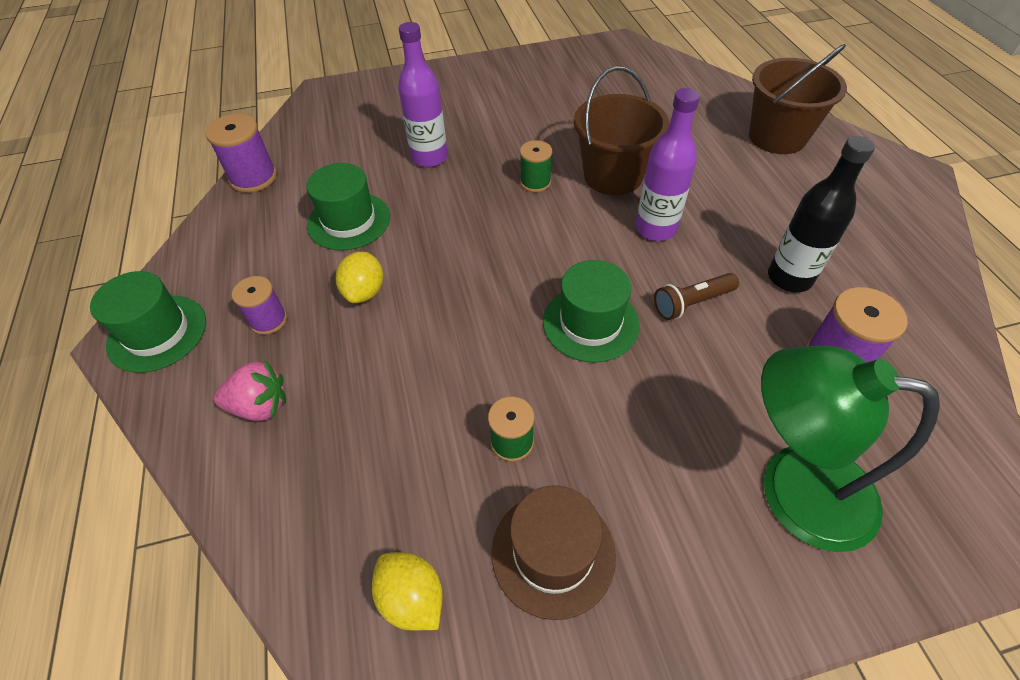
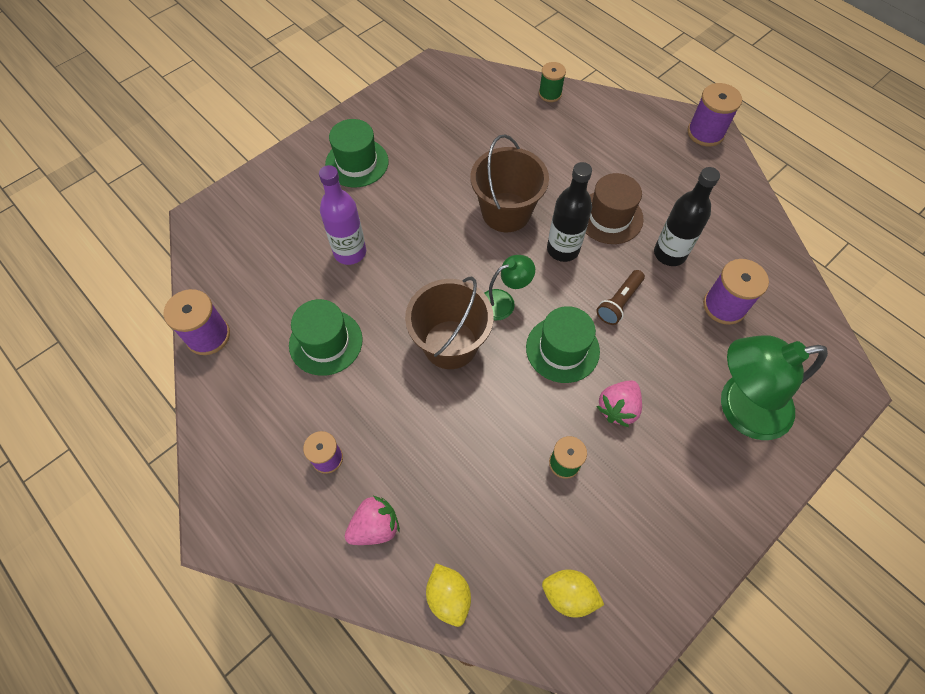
camera: 30 degrees left, 10 degrees up
(157, 333) = (244, 512): green hat -> green hat (357, 163)
(364, 291) = (385, 399): yellow lemon -> yellow lemon (448, 596)
(535, 182) = (451, 242): green spool -> green spool (550, 94)
(553, 553) = (632, 522): brown hat -> brown hat (609, 217)
(554, 253) = (503, 302): none -> green lamp
(619, 412) = (618, 408): none -> pink strawberry
(655, 229) = (563, 249): purple bottle -> black bottle
(777, 137) = (604, 127): brown bucket -> brown bucket (450, 344)
(908, 177) = (705, 133): none -> purple spool

